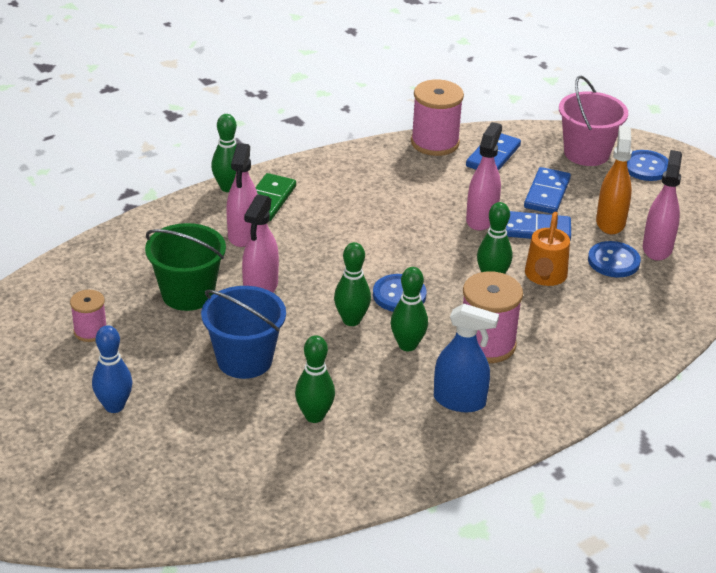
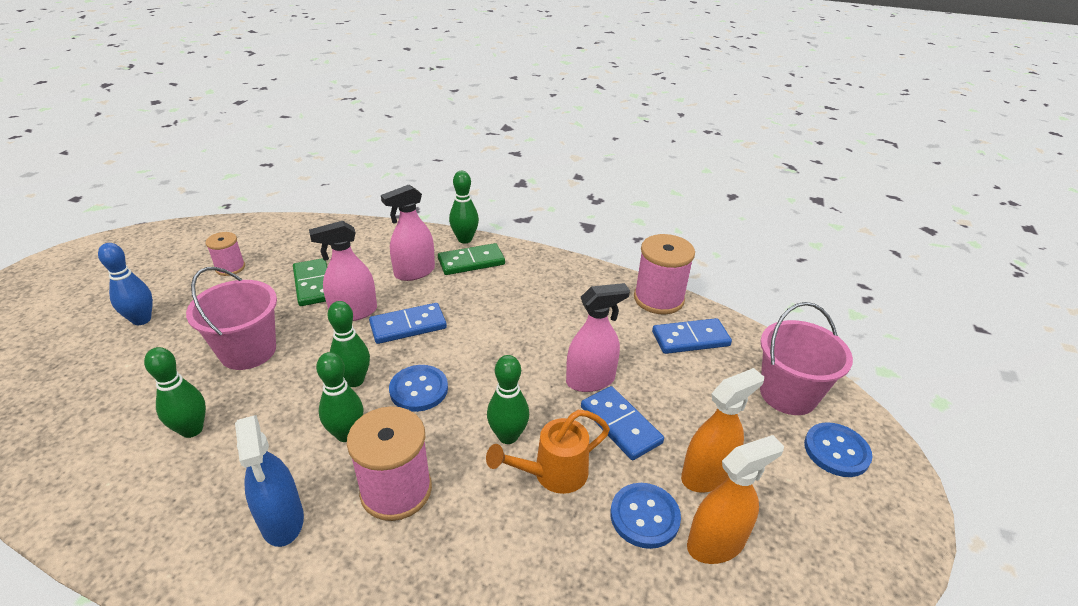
camera: 50 degrees right, 0 degrees up
(188, 294) = (313, 284): green bucket -> green domino
(244, 360) = (248, 351): blue bucket -> pink bucket
(546, 193) = (686, 402): blue domino -> blue domino (408, 326)
(657, 248) = (716, 543): pink spray bottle -> orange spray bottle

